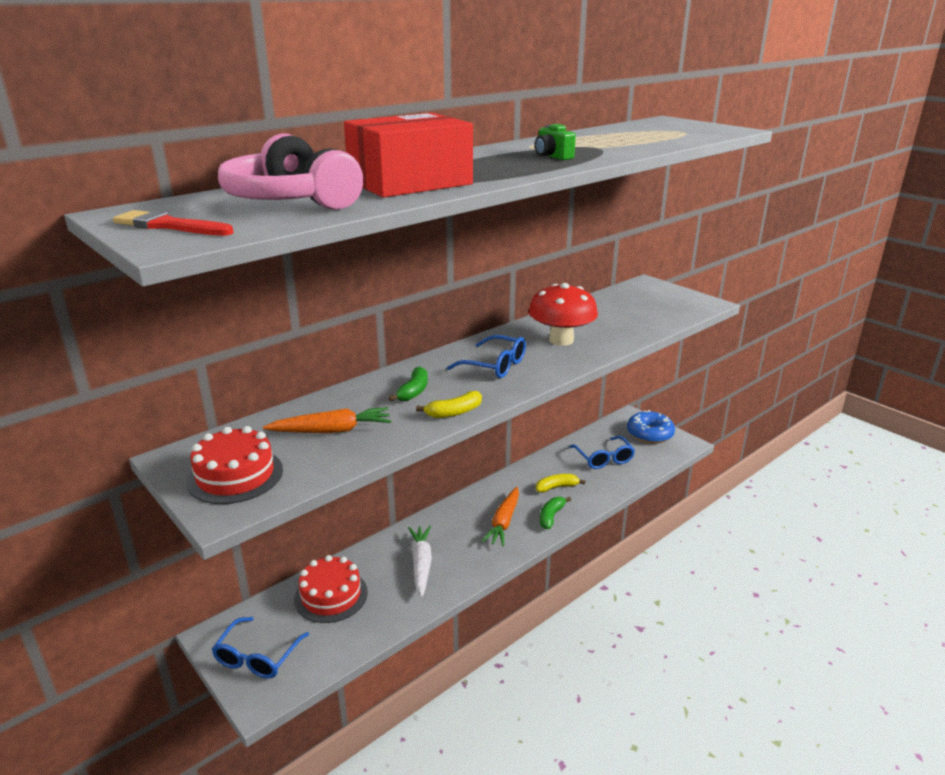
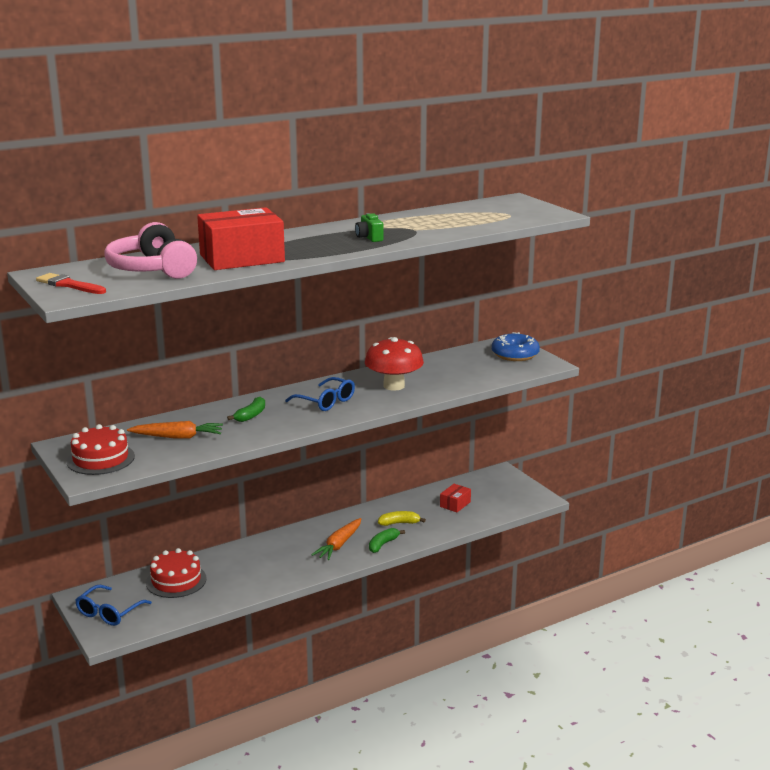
camera: 10 degrees right, 5 degrees down
(421, 564) = (256, 567): white carrot -> none
(454, 412) = (274, 432): yellow banana -> none
(603, 458) = (455, 504): blue glasses -> red box
(649, 434) = (511, 488): blue donut -> blue donut (515, 354)

